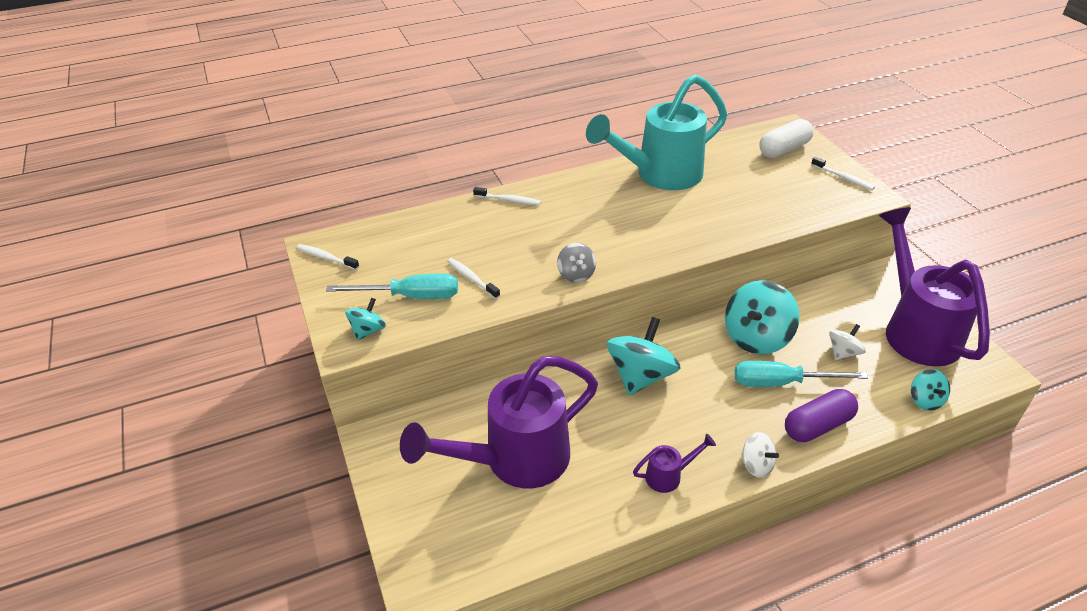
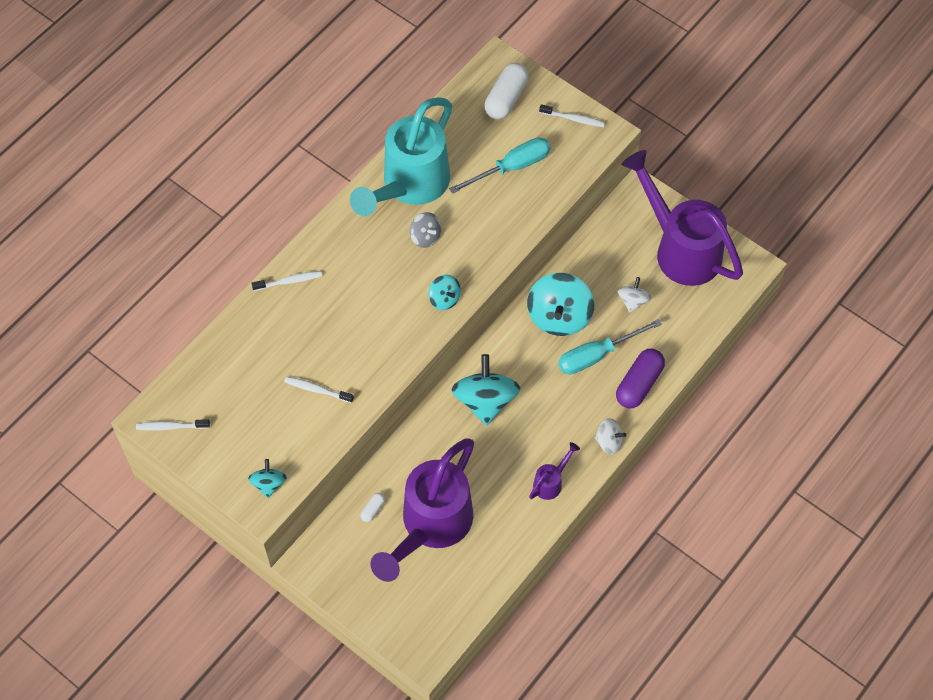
camera: 30 degrees left, 20 degrees up
(411, 296) = (278, 433): turquoise screwdriver -> turquoise screwdriver (511, 167)
(468, 420) = (373, 510): none -> white capsule
(576, 274) = (402, 344): grey spinning top -> grey spinning top (425, 237)
(925, 400) = (708, 321): turquoise spinning top -> turquoise spinning top (444, 299)

